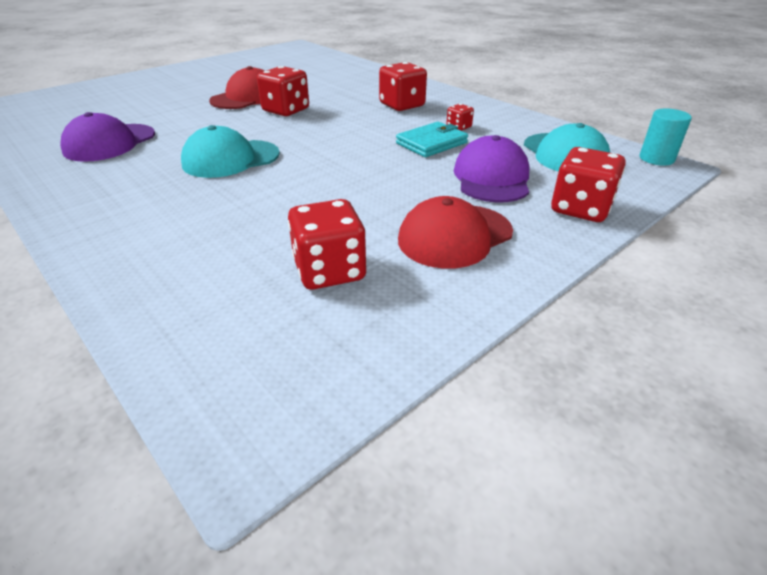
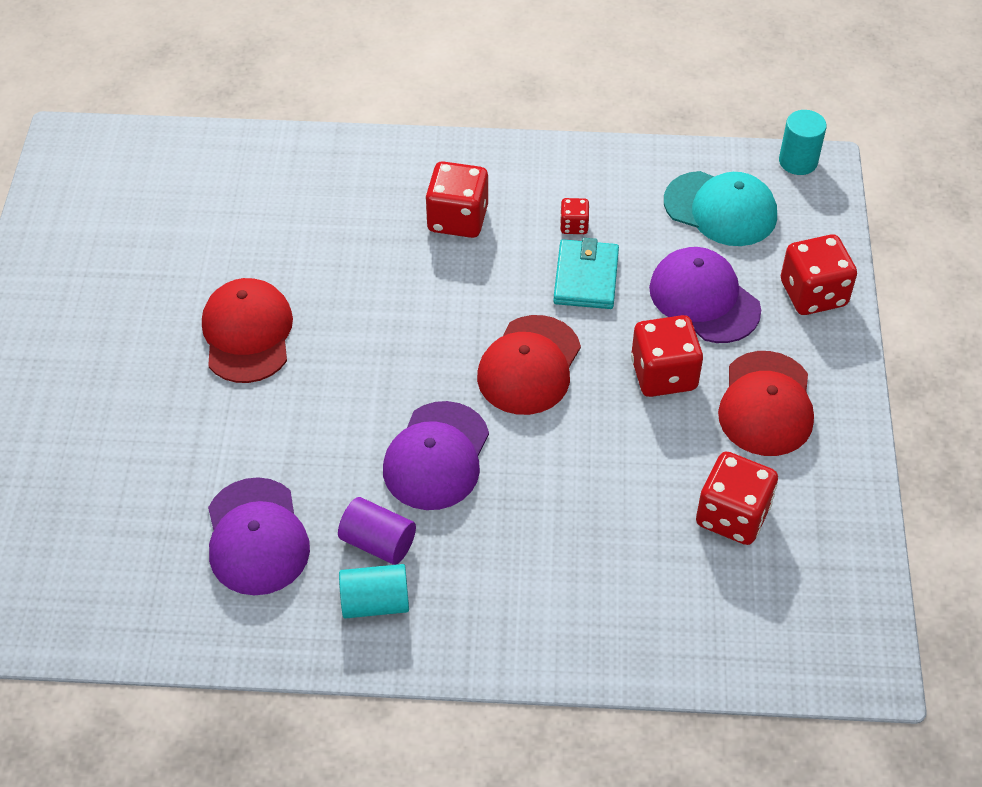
camera: 45 degrees left, 15 degrees up
(90, 186) = (375, 602): none -> turquoise cylinder
(141, 169) = (378, 542): none -> purple cylinder
(231, 159) = (436, 456): turquoise cap -> purple cap
(286, 110) = (344, 326): red dice -> red dice (663, 374)
(340, 155) = (529, 365): none -> red cap

